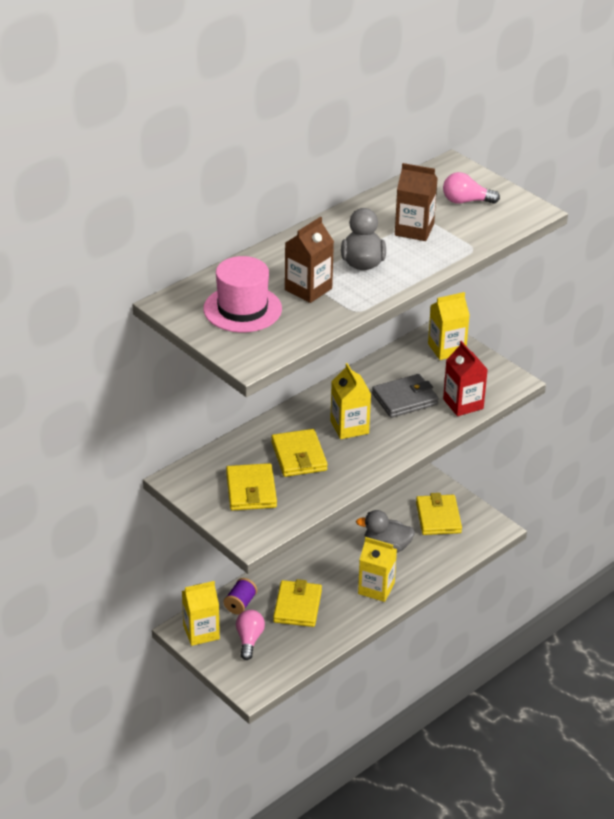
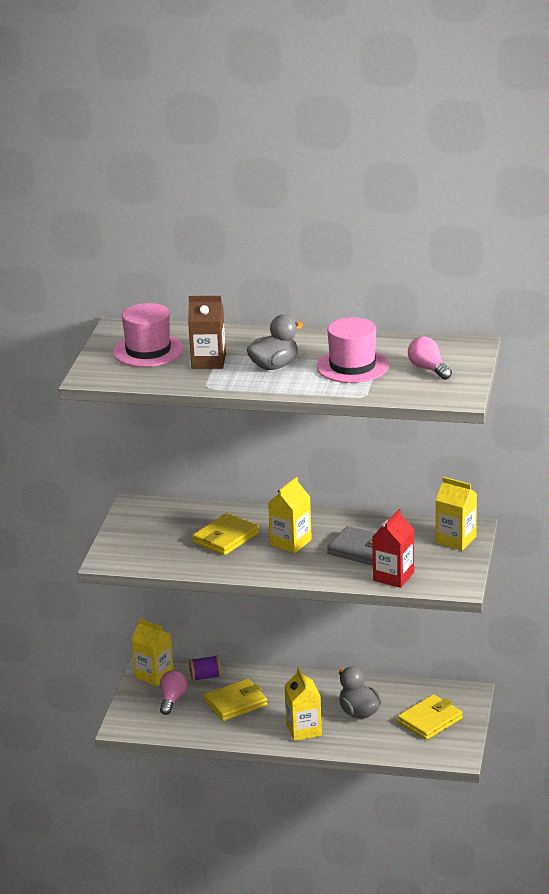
camera: 55 degrees right, 10 degrees down
(249, 640) = (172, 699): pink light bulb -> pink light bulb turned 45 degrees counterclockwise
(251, 490) = (160, 537): yellow wallet -> none
(414, 230) = (352, 366): brown carton -> pink hat

